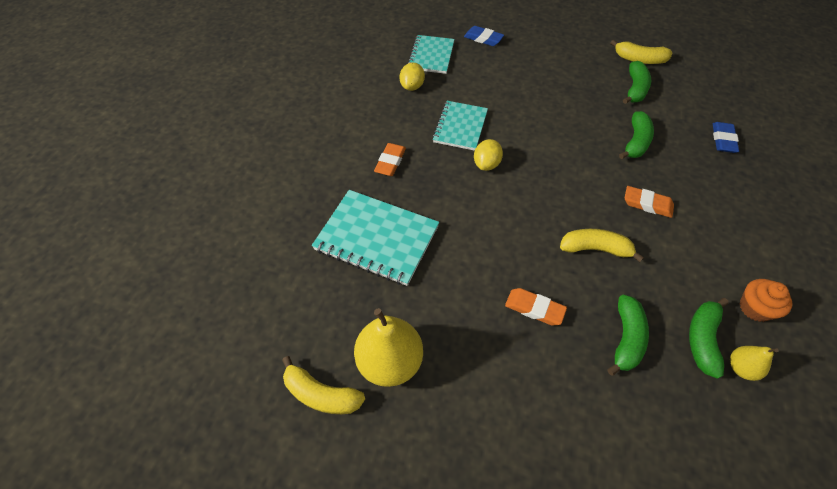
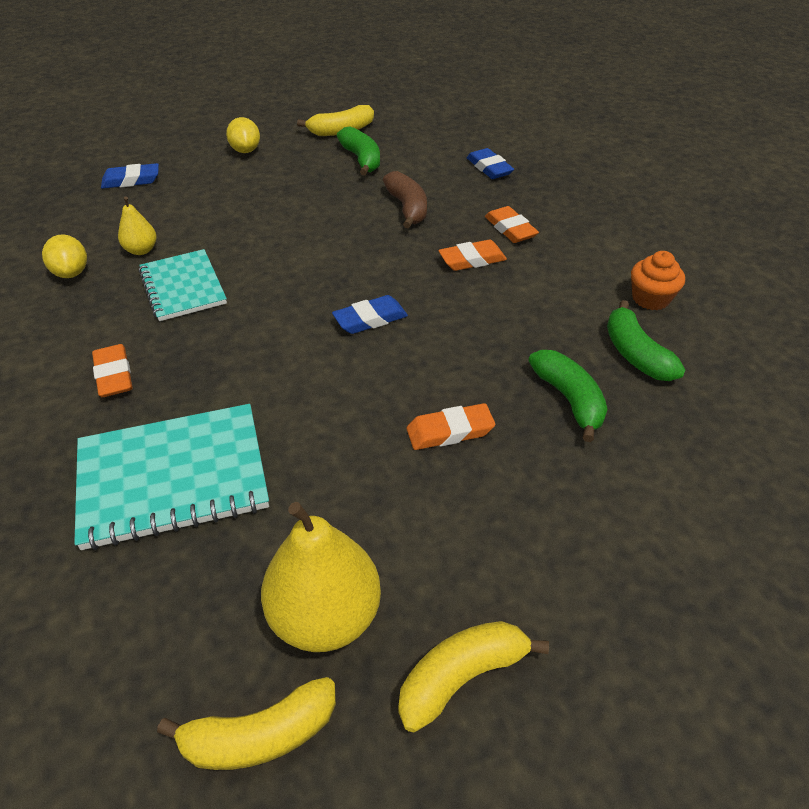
camera: 40 degrees left, 10 degrees down
(431, 56) = (71, 227): turquoise notebook -> none
(486, 164) = (255, 311): yellow lemon -> yellow lemon (245, 150)
(547, 208) = (370, 319): none -> blue eraser
(595, 249) = (459, 331): yellow banana -> yellow banana (461, 676)
(635, 142) = (407, 208): green banana -> brown banana
(695, 196) = (510, 229): none -> orange eraser
(741, 368) = (689, 358): yellow pear -> yellow pear (141, 250)

